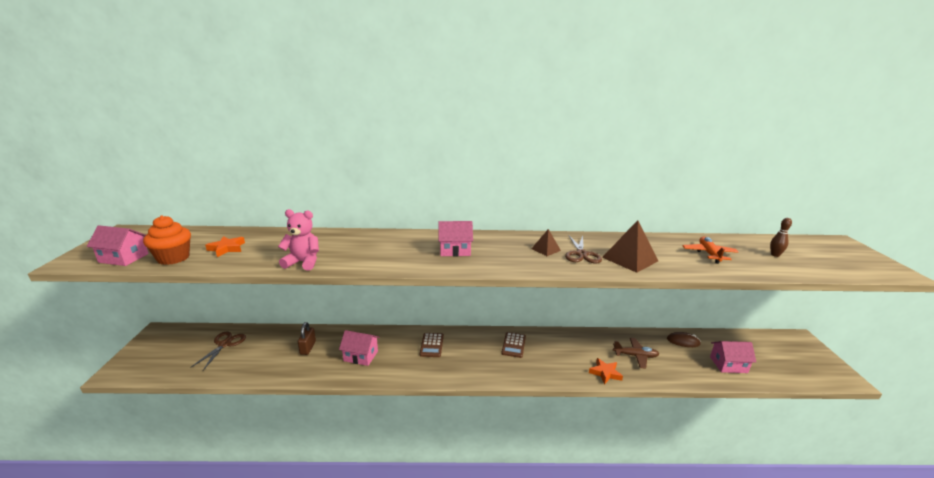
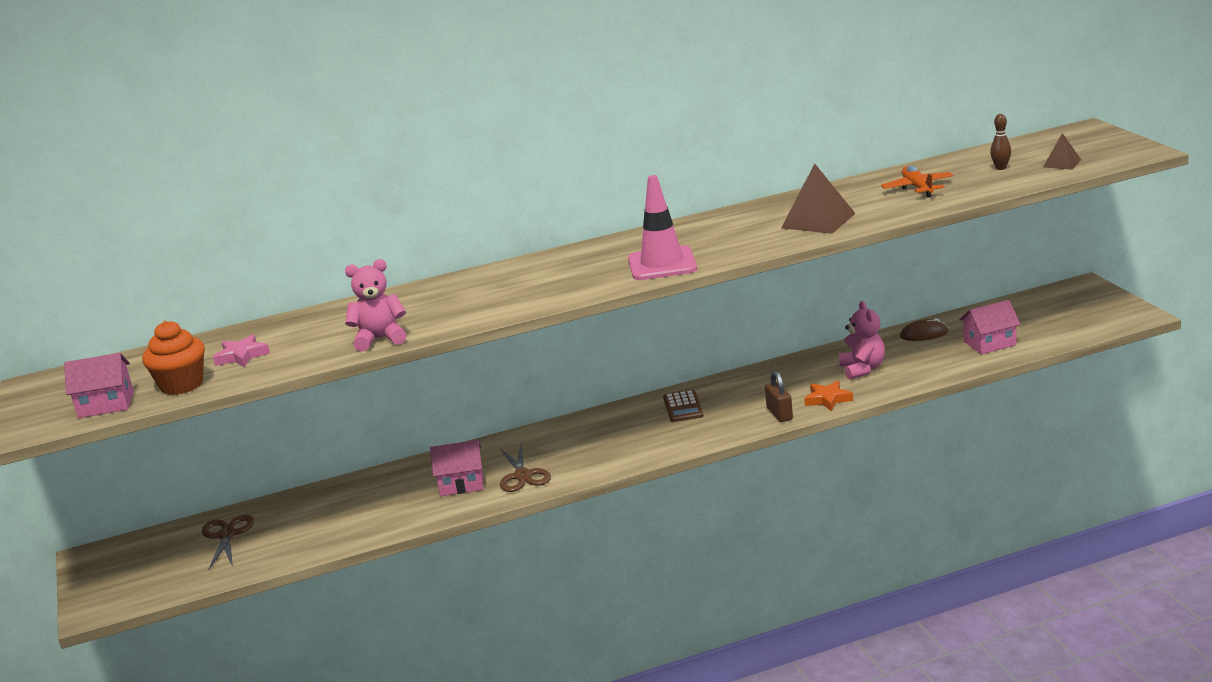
camera: 15 degrees left, 0 degrees up
(227, 248) = (242, 356): orange star -> pink star
(308, 348) = (368, 499): brown padlock -> brown padlock (779, 414)
(431, 345) = (560, 442): brown calculator -> none
(455, 250) = (577, 271): pink house -> none
(509, 261) = (662, 264): none -> pink traffic cone
(546, 249) = (701, 238): brown pyramid -> brown pyramid (1062, 163)
(581, 254) = (752, 231): brown scissors -> brown scissors (522, 476)
(635, 356) = (862, 369): brown plane -> pink teddy bear

